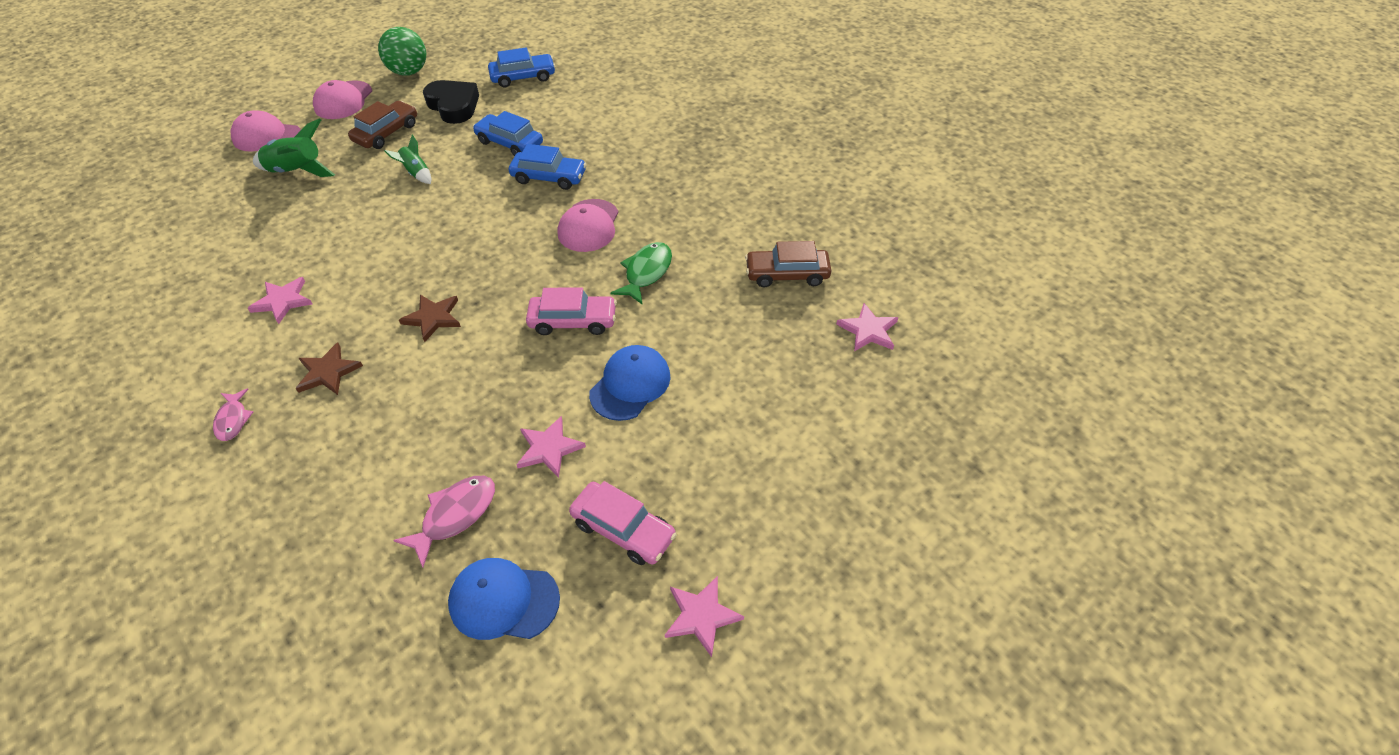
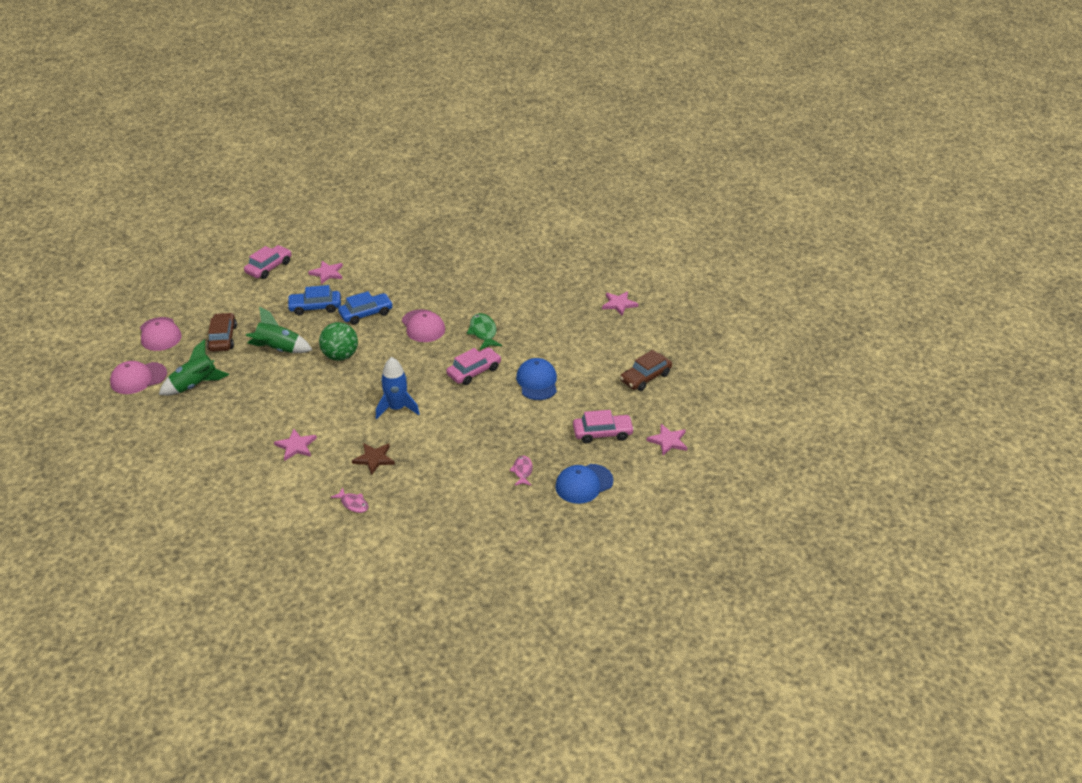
camera: 40 degrees left, 10 degrees down
(409, 72) = (181, 298): green ball -> green ball (340, 356)
(416, 173) = (278, 349): green rocket -> green rocket, size x1.70
(433, 318) = (397, 408): brown star -> blue rocket
(453, 106) = (246, 304): black heart -> none
(455, 515) = (522, 471): pink fish -> pink fish, size x0.65
(523, 77) = (269, 267): blue car -> pink car
(549, 448) = (532, 425): pink star -> pink star (327, 273)
(787, 274) = (554, 299): brown car -> brown car (645, 377)

